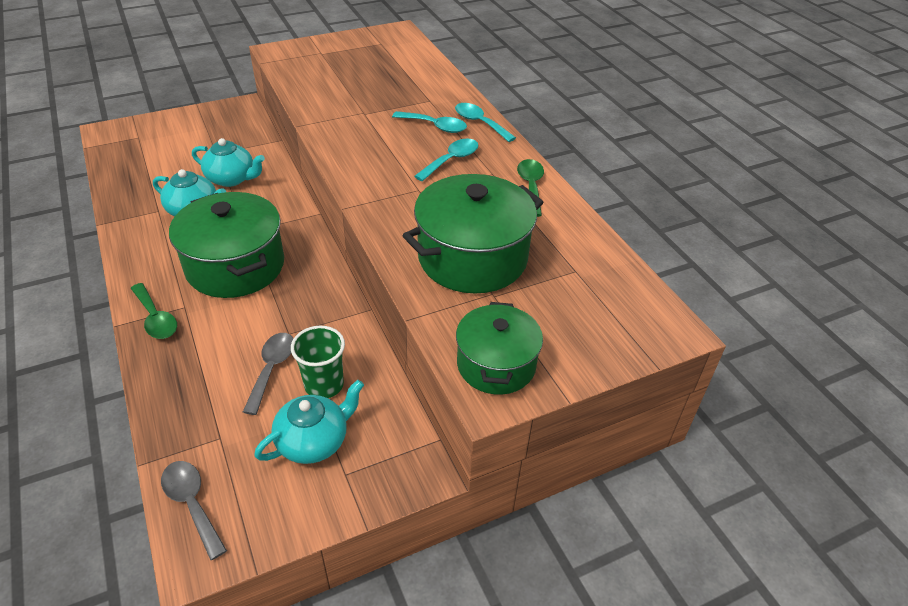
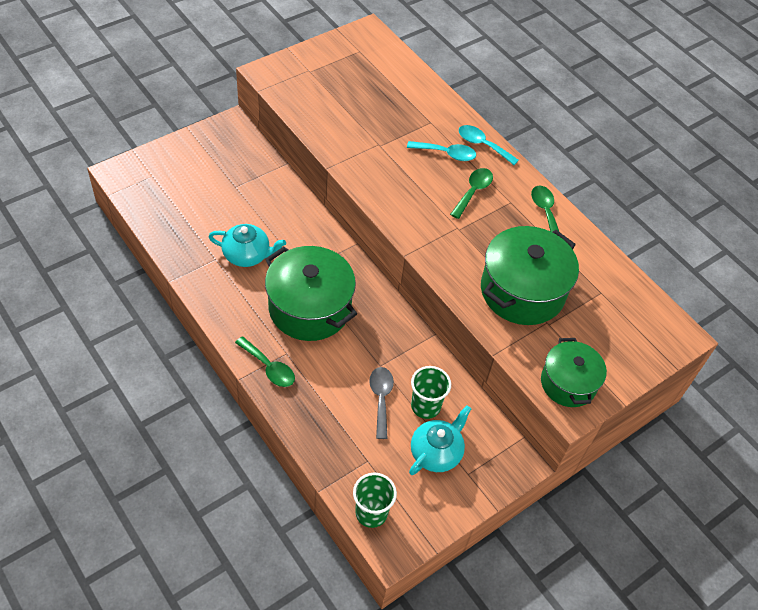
camera: 15 degrees left, 10 degrees up
(192, 504) = (371, 513): grey spoon -> green cup
(232, 179) = (263, 215): turquoise teapot -> none
(451, 160) = (473, 191): turquoise spoon -> green spoon

